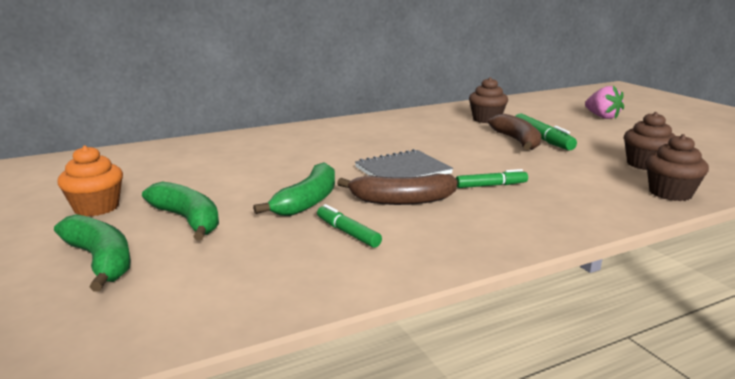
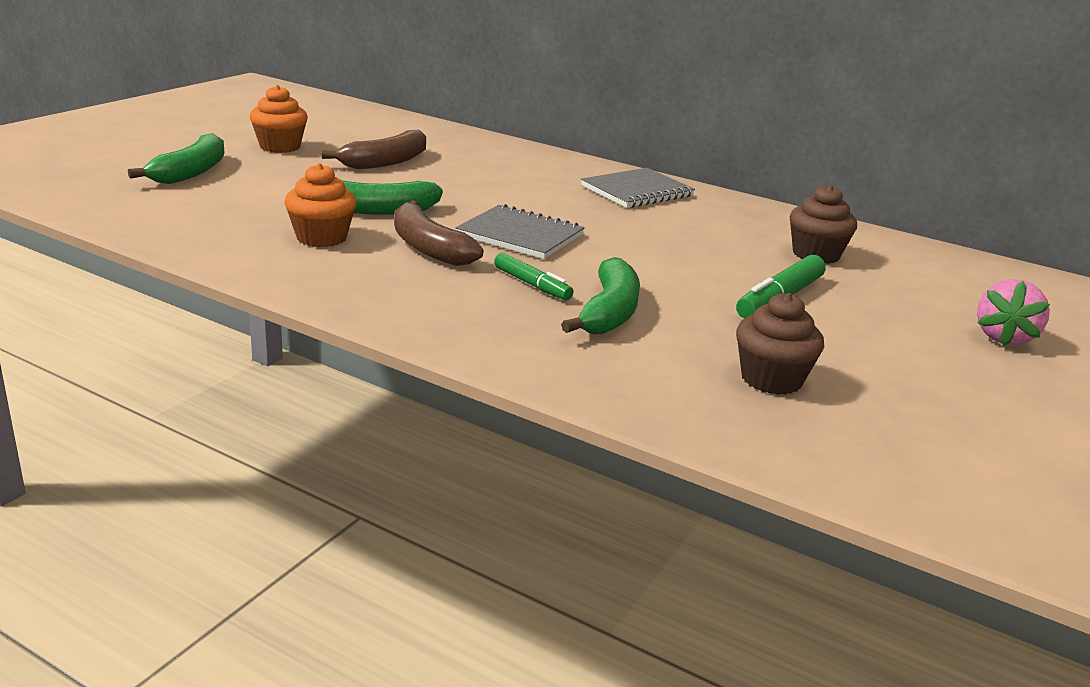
camera: 55 degrees right, 5 degrees up
(187, 220) = (287, 178): green banana -> green banana (609, 312)
(347, 232) = (321, 238): green marker -> orange cupcake
(356, 128) = (637, 191): none -> grey notebook
(517, 141) = (741, 283): brown banana -> brown banana (386, 162)
(670, 193) = (656, 399): brown cupcake -> none

